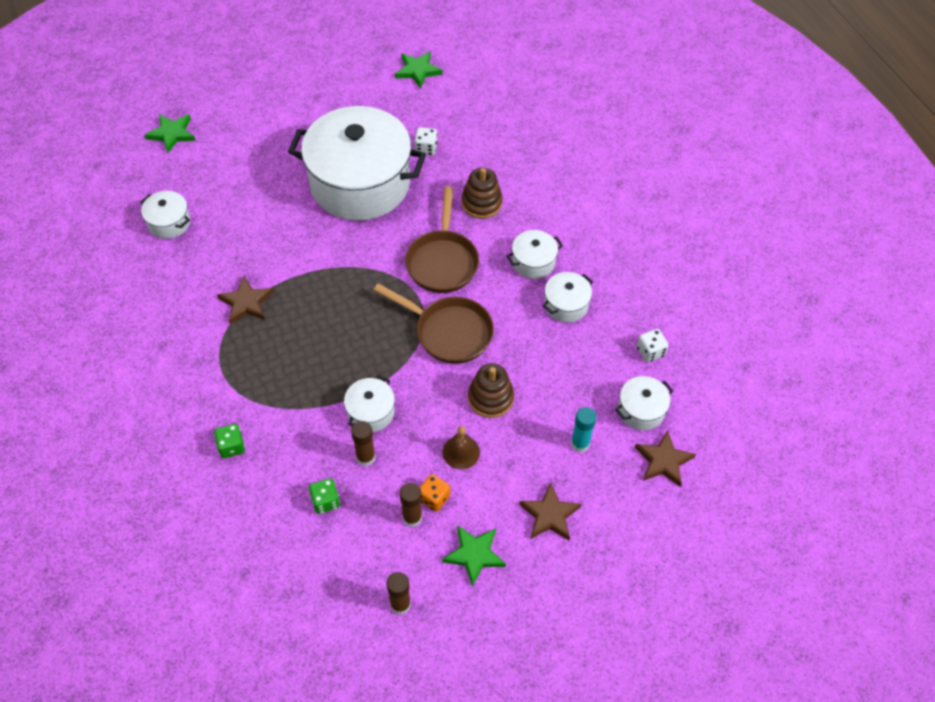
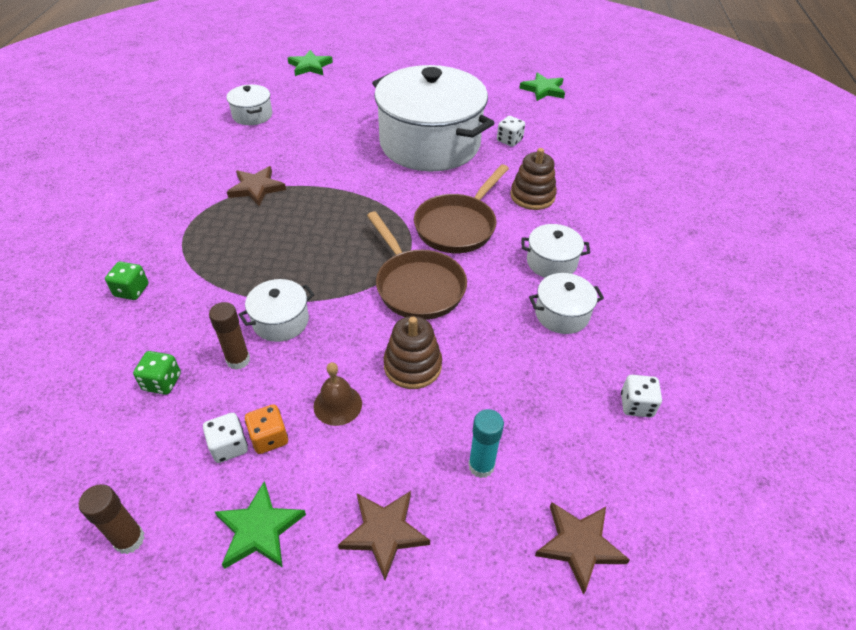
camera: 30 degrees right, 10 degrees down
(412, 517) = (229, 446): brown glue stick -> white dice
(641, 410) = (585, 466): white pot -> none

